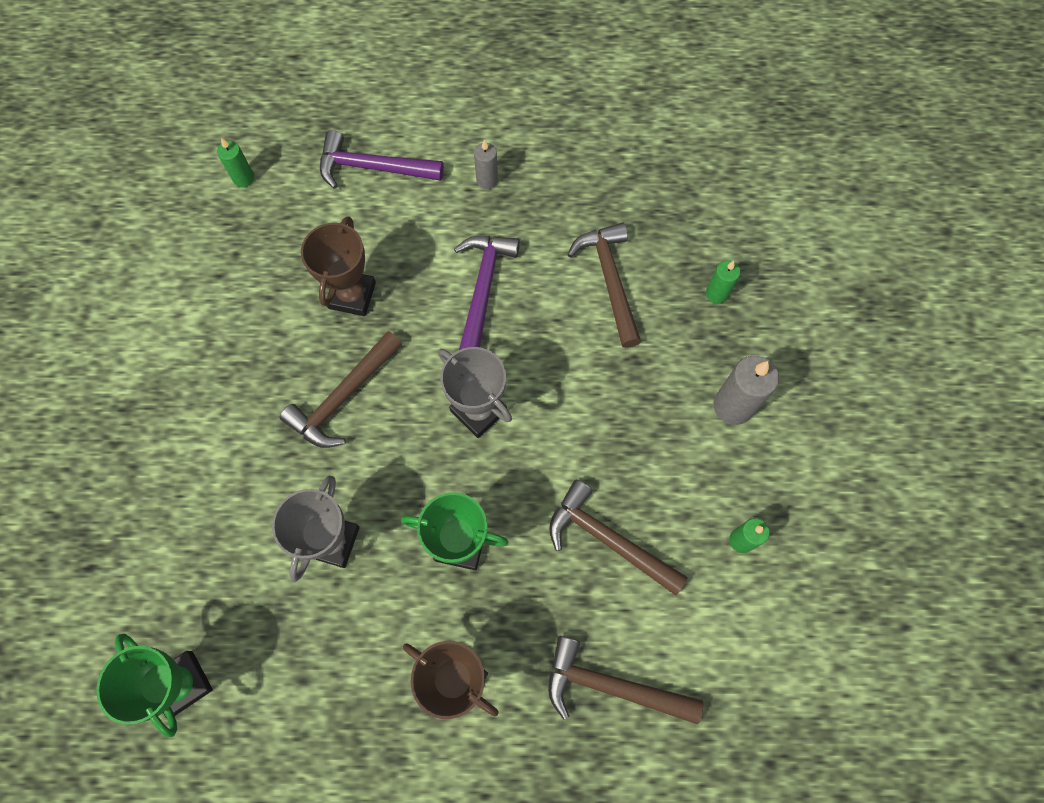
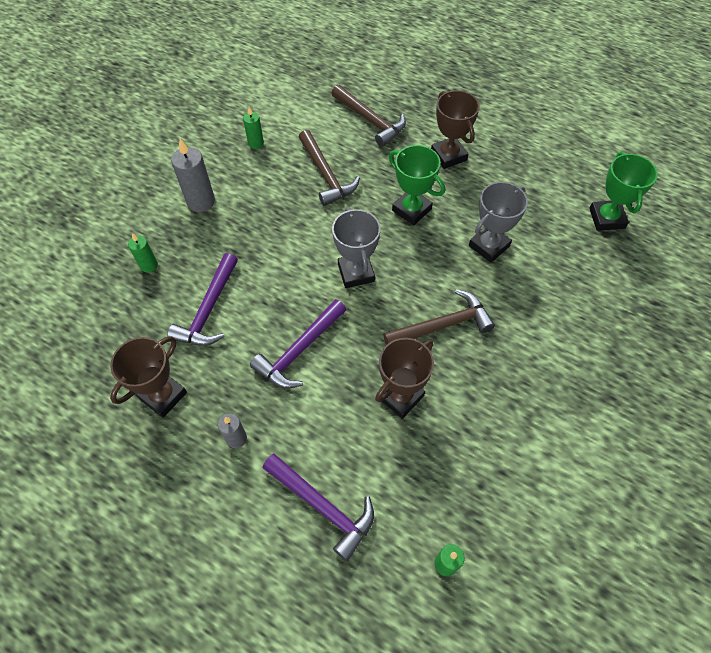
camera: 150 degrees left, 10 degrees down
(584, 180) = (163, 395): none -> brown trophy
(610, 280) = (209, 309): brown hammer -> purple hammer

